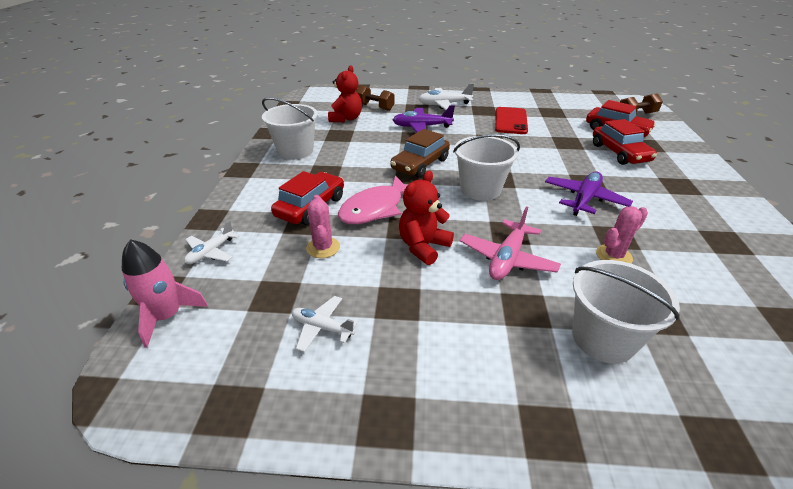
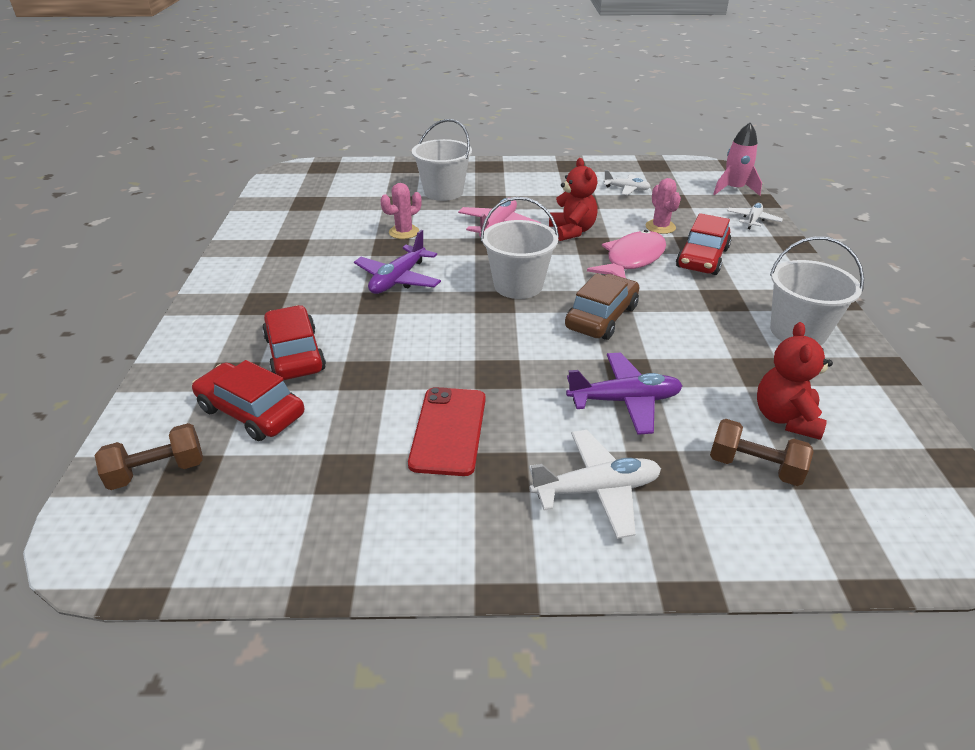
camera: 175 degrees right, 0 degrees up
(423, 247) = (572, 231): red teddy bear -> red teddy bear turned 45 degrees counterclockwise

